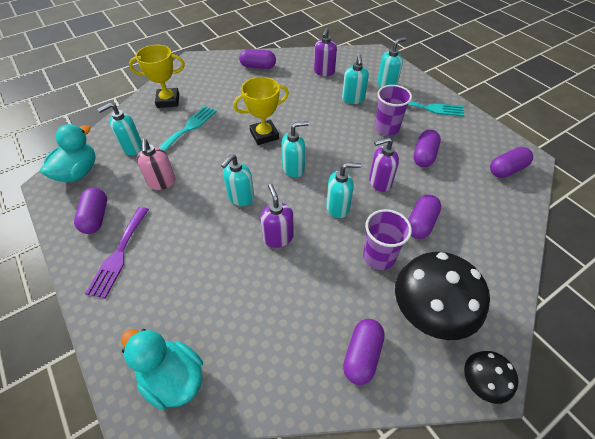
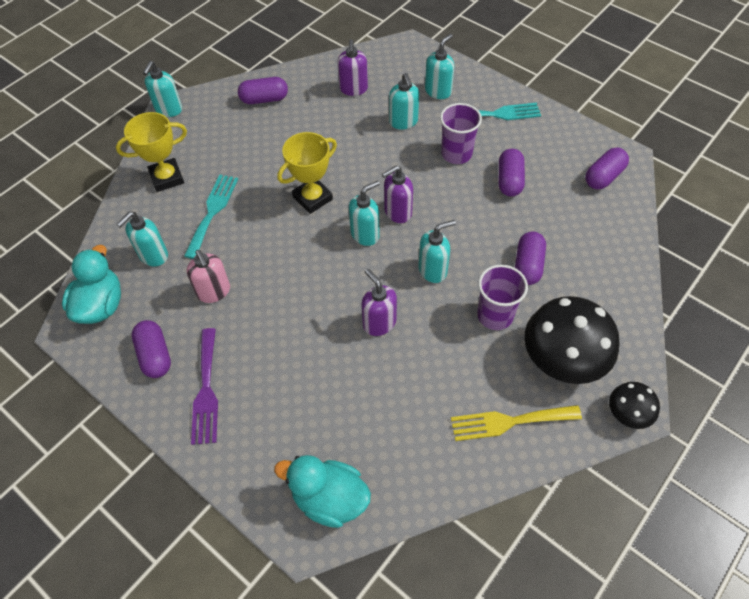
camera: 15 degrees left, 5 degrees up
(241, 198) = (318, 286): turquoise soap dispenser -> turquoise soap dispenser (168, 110)
(362, 355) = (509, 422): purple capsule -> yellow fork
(379, 182) = (469, 227): purple soap dispenser -> purple soap dispenser (397, 212)

